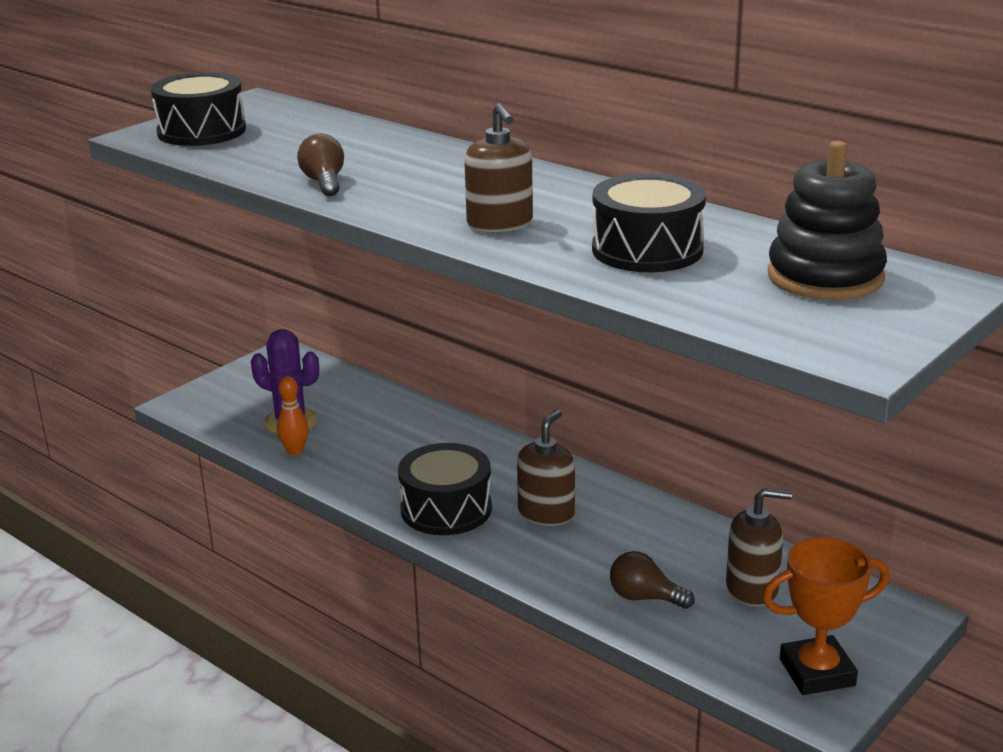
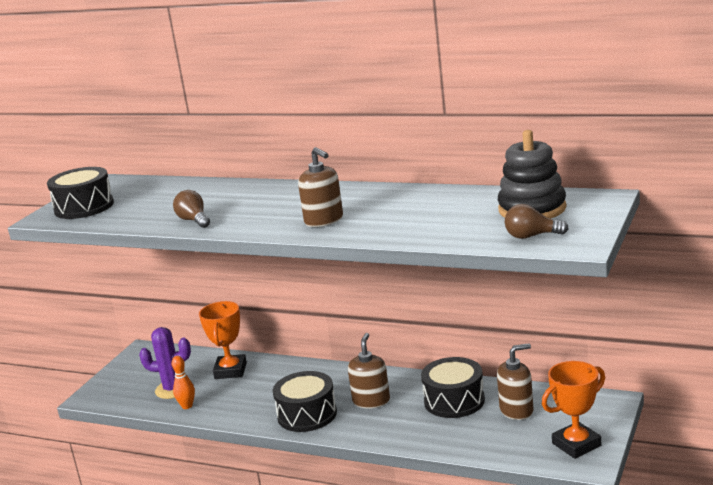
camera: 15 degrees left, 5 degrees down
(380, 415) = (230, 371): none -> orange trophy
(644, 597) = (457, 432): brown light bulb -> brown light bulb (531, 236)
(647, 250) = (422, 216): black drum -> black drum (454, 401)

